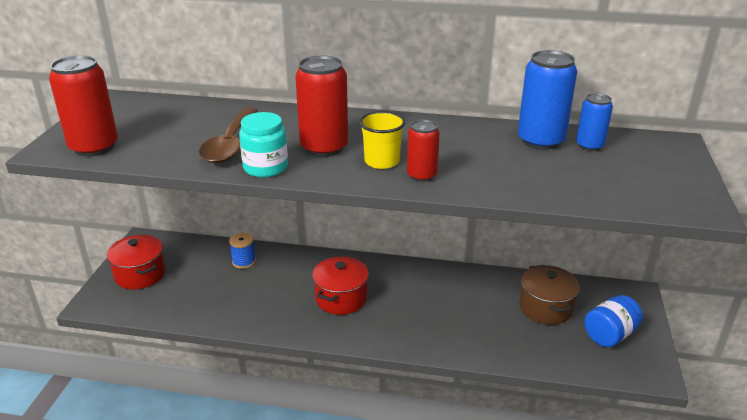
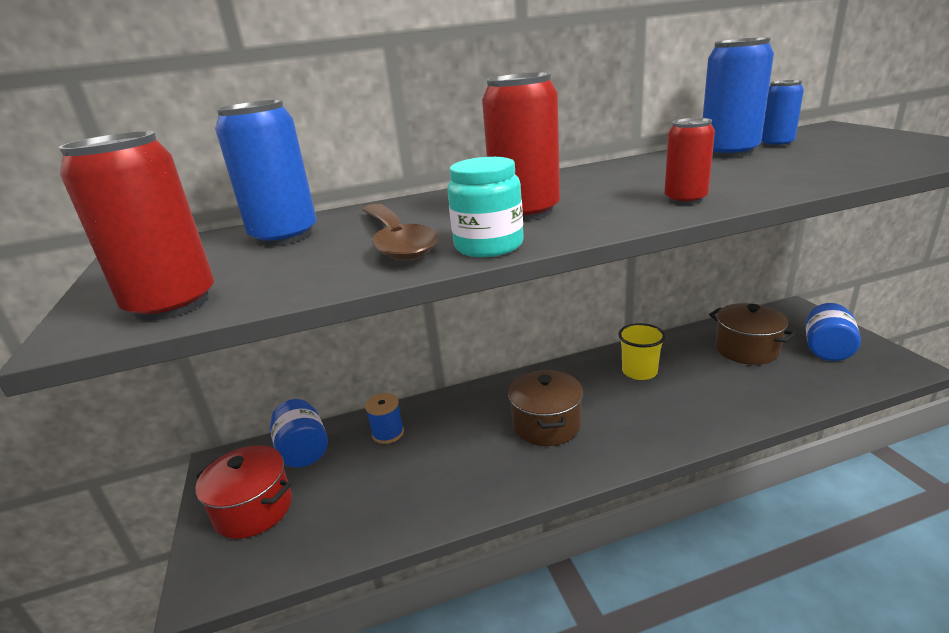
camera: 25 degrees left, 5 degrees down
(187, 115) = (284, 236): none -> blue can
(189, 251) = (303, 450): none -> blue jar
(341, 298) = (546, 424): red pot -> brown pot
(382, 161) = (617, 203): yellow cup -> yellow cup (639, 371)

